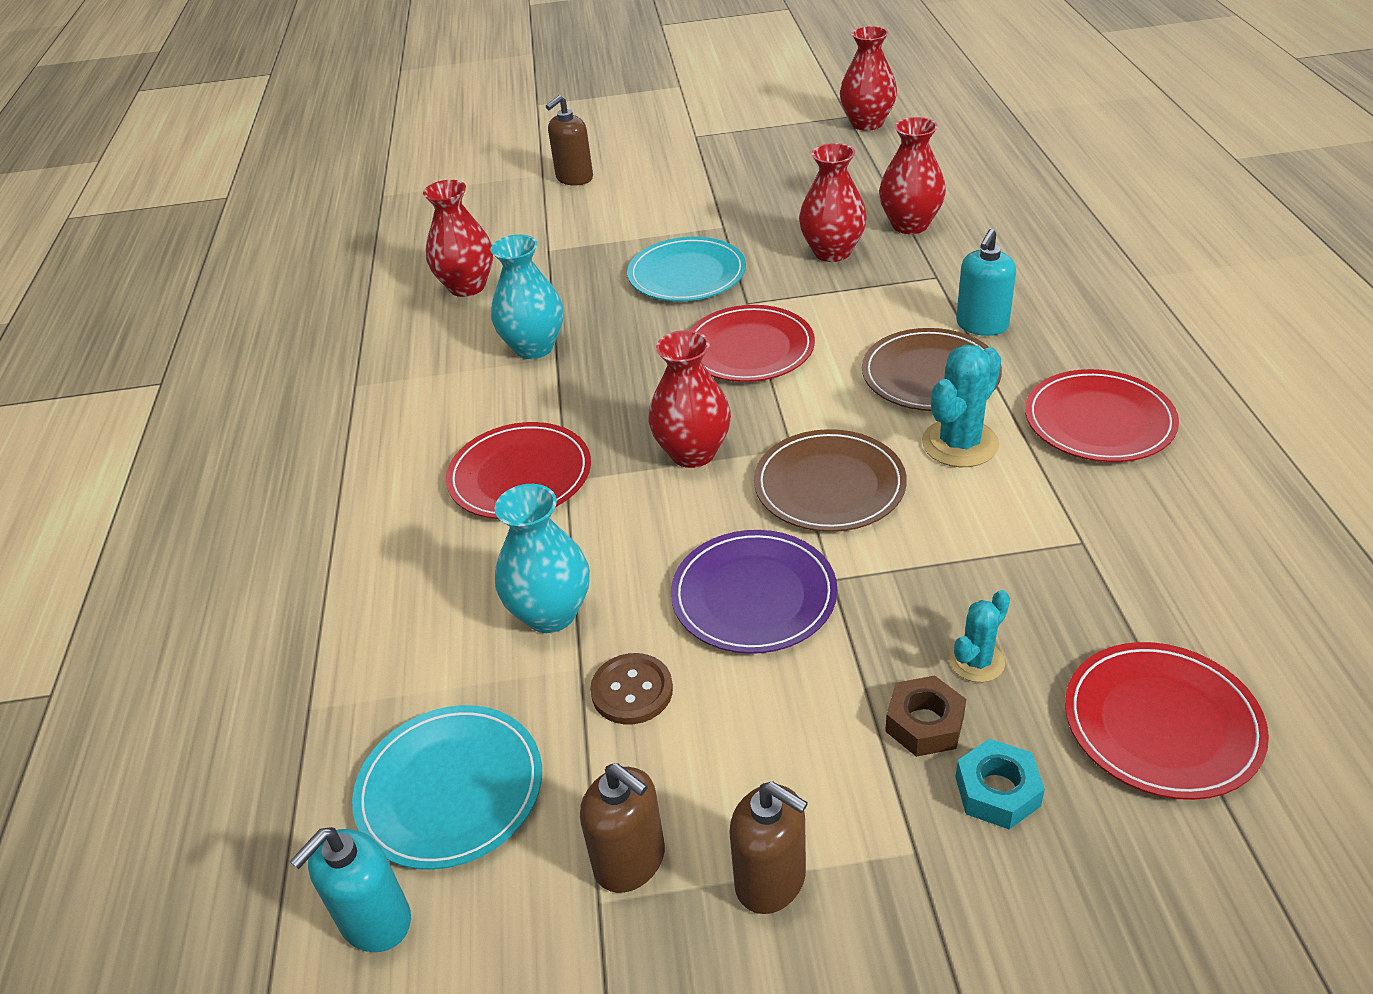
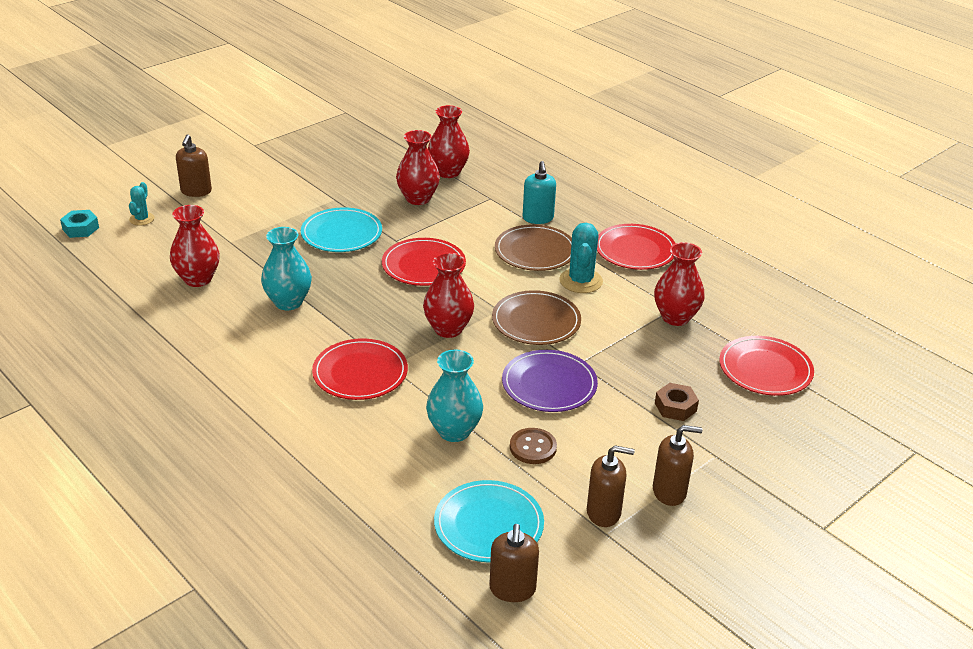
camera: 40 degrees left, 5 degrees down
(375, 921) = (512, 589): turquoise soap dispenser -> brown soap dispenser
(867, 123) = (362, 114): red vase -> red vase (675, 317)
(976, 661) = (674, 374): turquoise cactus -> turquoise cactus (142, 219)
(997, 791) = (726, 420): turquoise nut -> turquoise nut (80, 228)

